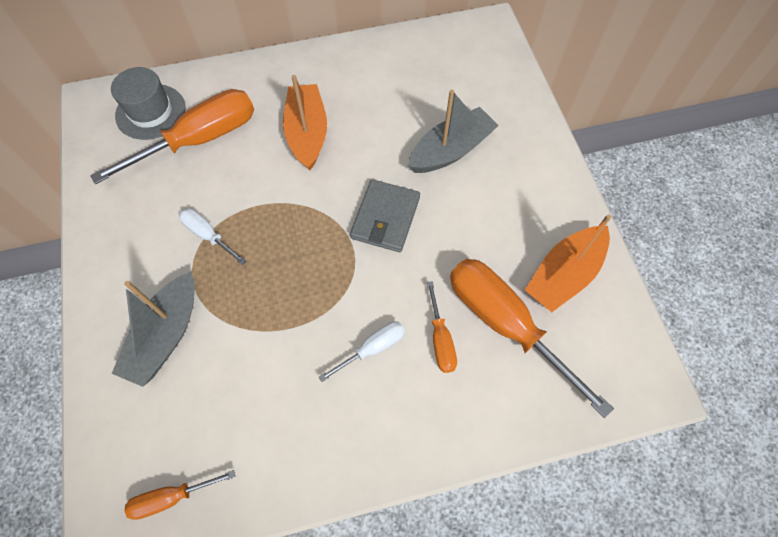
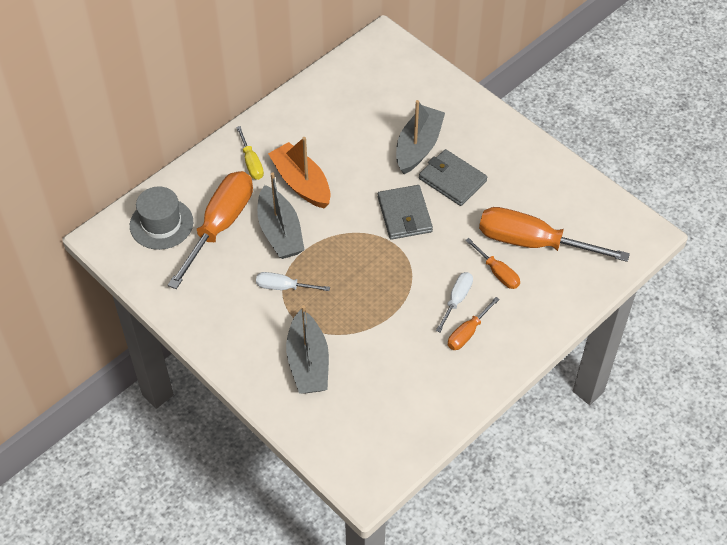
camera: 30 degrees left, 10 degrees down
(172, 497) = (391, 447): orange screwdriver -> orange screwdriver (468, 332)
(249, 174) = (280, 232): none -> grey boat
(276, 90) = (251, 162): none -> yellow screwdriver
(462, 203) = (452, 180): none -> grey wallet
(564, 274) = (551, 194): orange boat -> none

